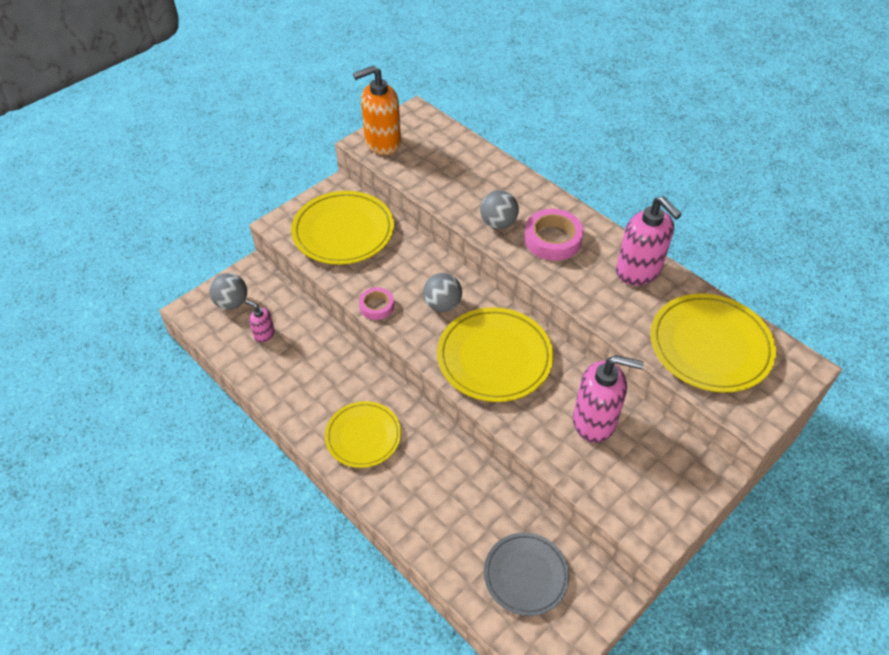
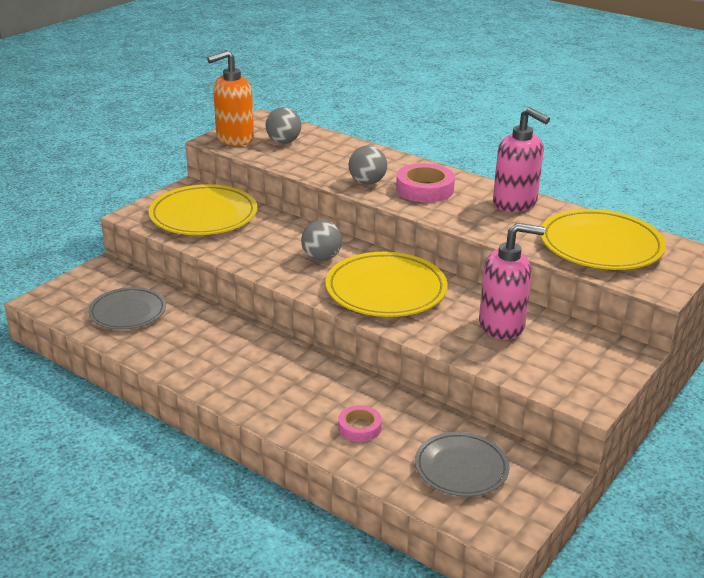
camera: 10 degrees left, 20 degrees down
(232, 303) = (87, 292): grey ball -> grey ball (283, 142)
(264, 334) = (128, 312): pink soap dispenser -> grey plate
(363, 436) = (256, 379): yellow plate -> none
(376, 306) = (252, 264): pink tape -> pink tape (359, 427)

